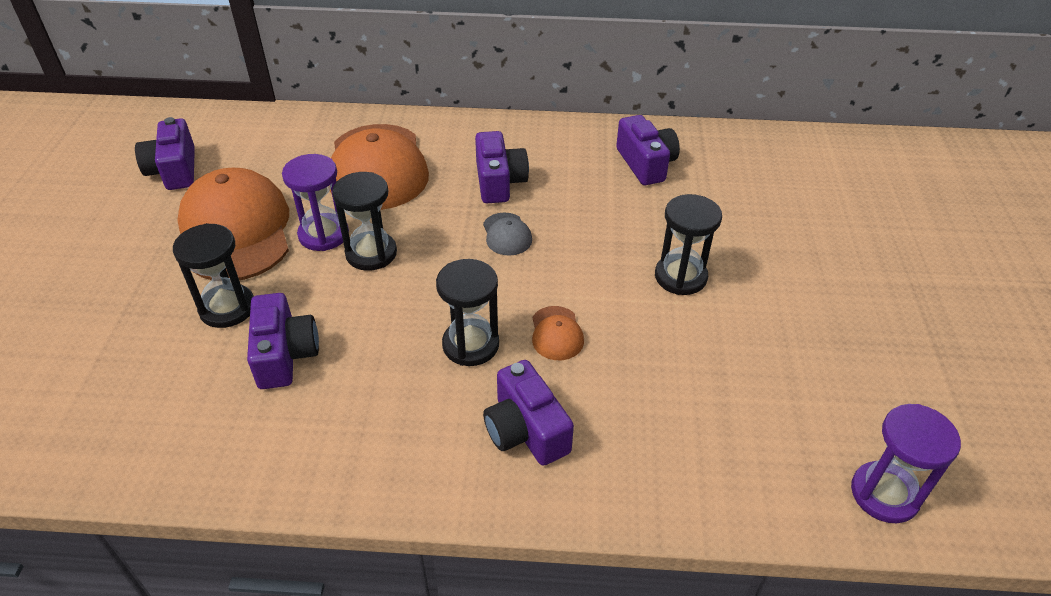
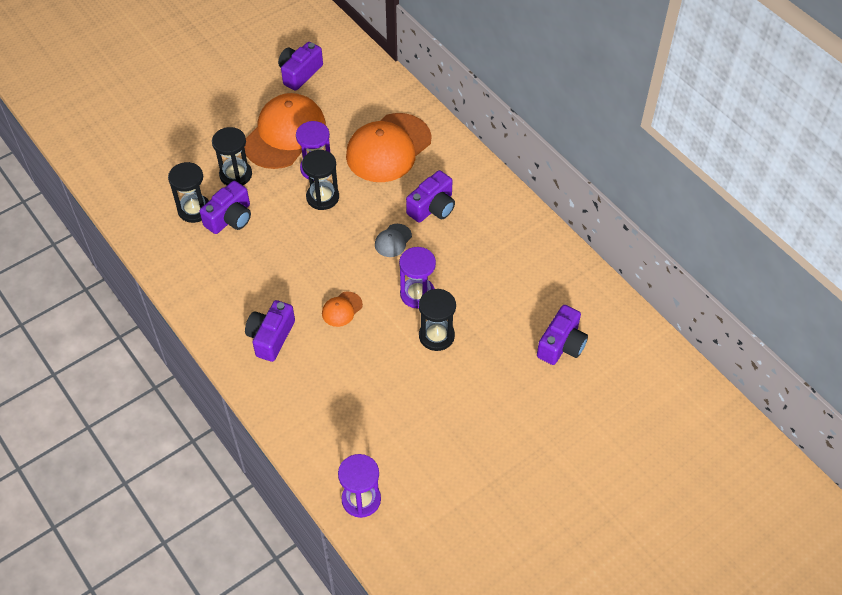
camera: 50 degrees right, 10 degrees up
(470, 344) = (302, 281): black hourglass -> black hourglass (194, 210)
(604, 258) = (417, 294): none -> purple hourglass
(646, 164) = (522, 262): purple camera -> purple camera (561, 344)

